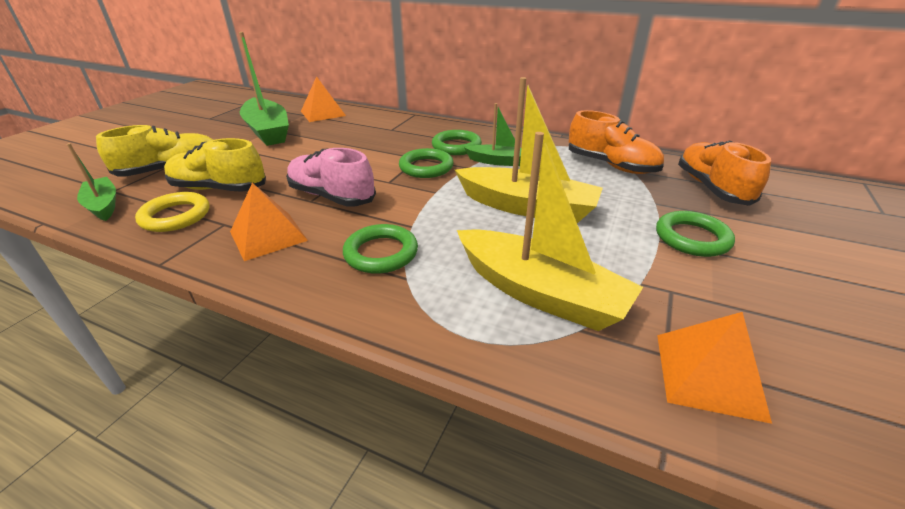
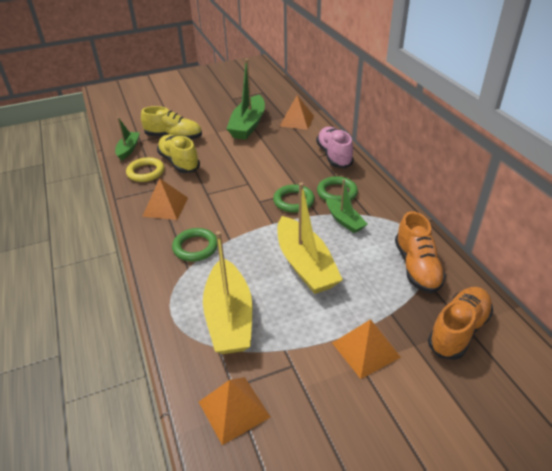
camera: 45 degrees right, 5 degrees up
(331, 196) = (219, 196): pink shoe -> pink shoe (334, 156)
(692, 238) = (365, 350): green ring -> orange pyramid

